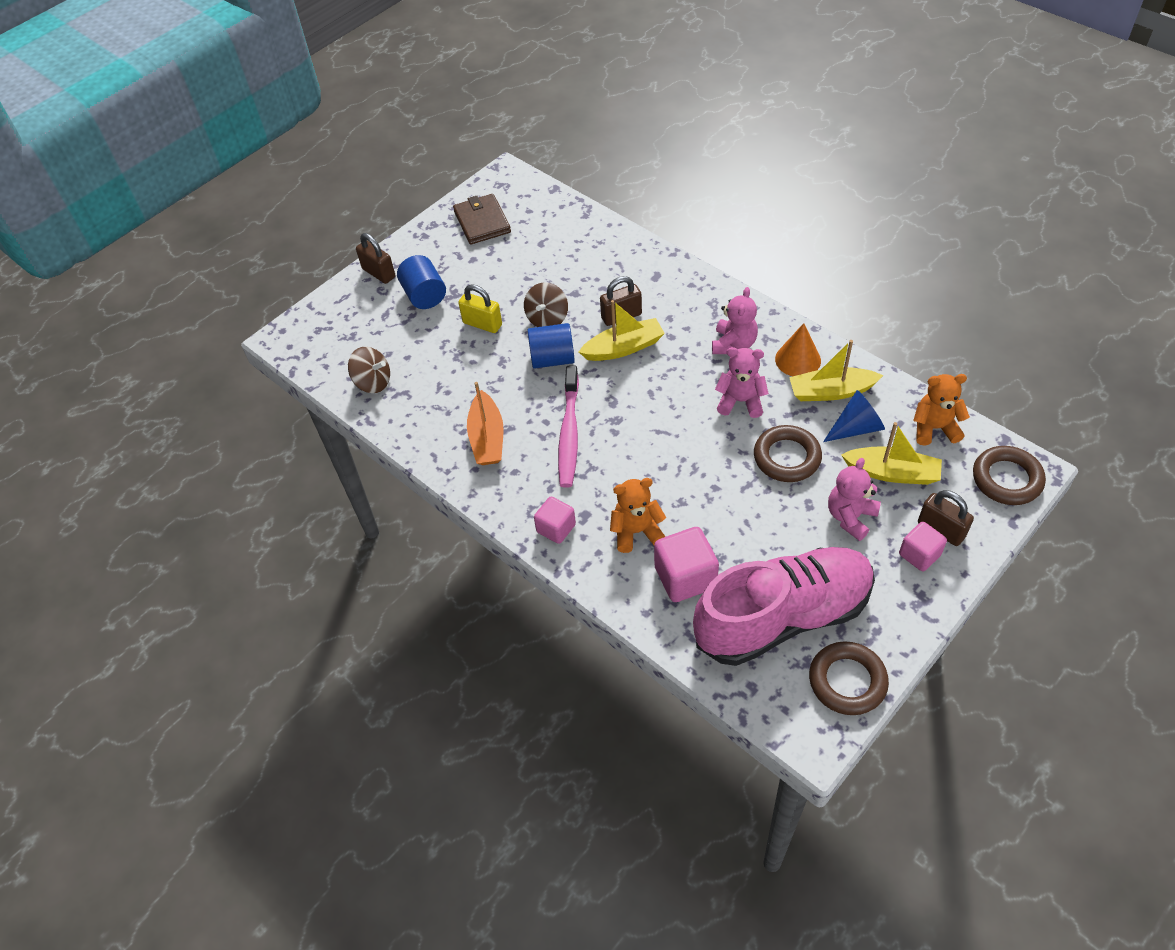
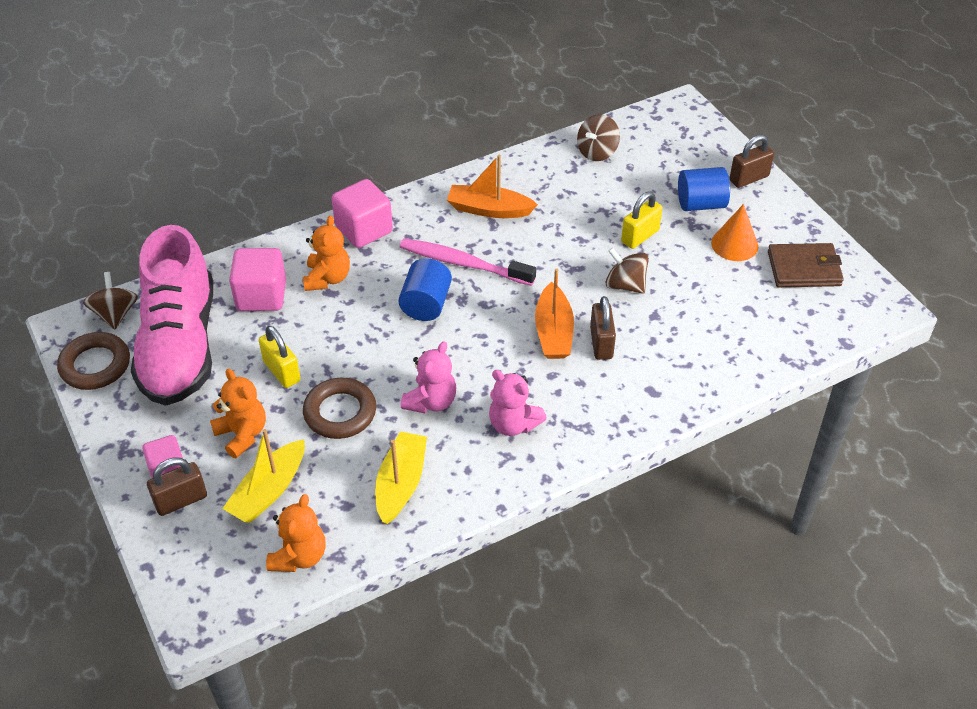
camera: 105 degrees right, 5 degrees down
(552, 359) = (565, 275): blue cylinder -> blue cylinder (426, 304)
(556, 528) = (364, 230): pink cube -> pink cube, size x1.58
(623, 348) = (553, 332): yellow boat -> orange boat
(767, 518) = (282, 371): none -> yellow padlock
(775, 700) = (115, 314): none -> brown spinning top
(798, 359) = (461, 472): orange cone -> orange cone (734, 244)
(850, 517) = (242, 434): pink teddy bear -> orange teddy bear
(856, 428) = (341, 485): blue cone -> none
(1007, 479) = (197, 590): brown ring -> none

